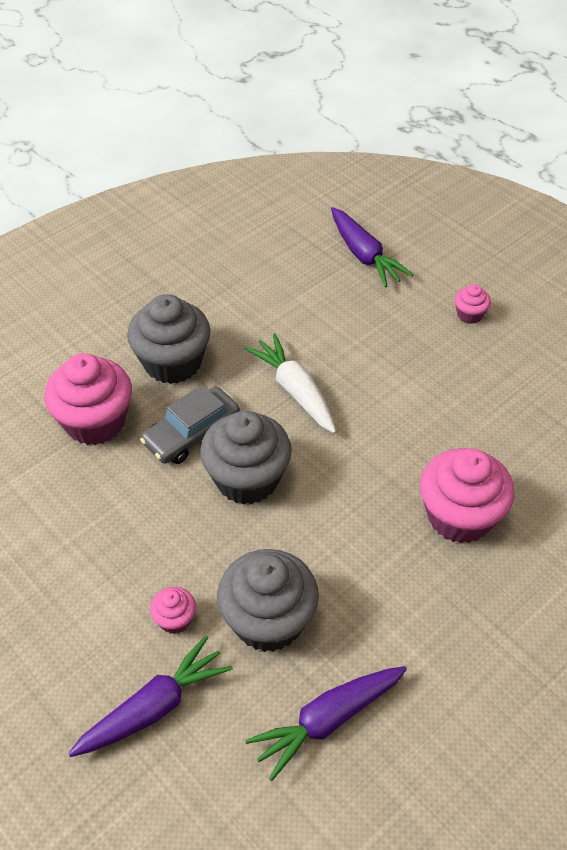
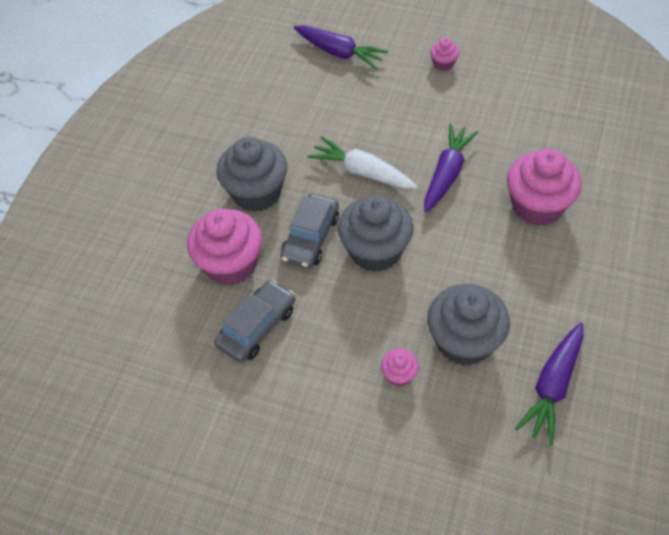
camera: 25 degrees left, 5 degrees up
(73, 497) = (257, 327): none -> grey car
(153, 708) = (431, 443): purple carrot -> purple carrot (447, 174)

